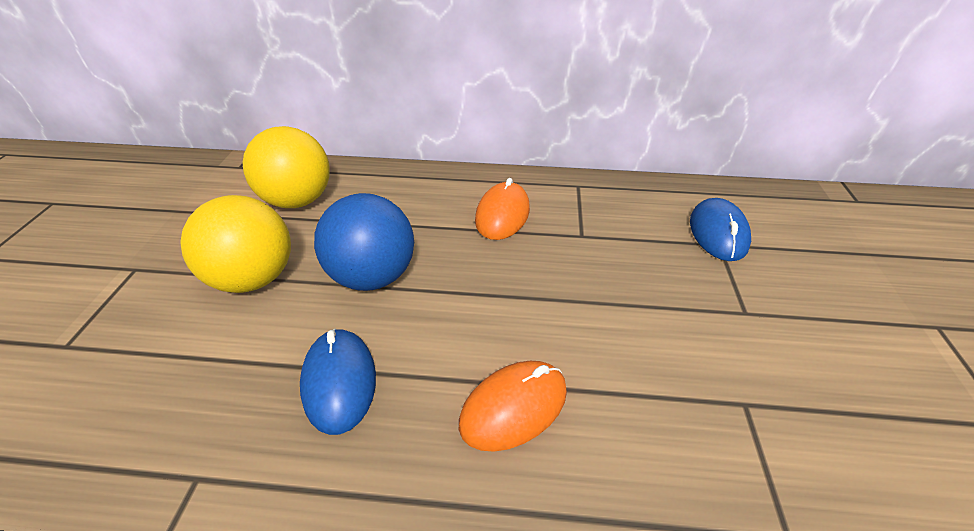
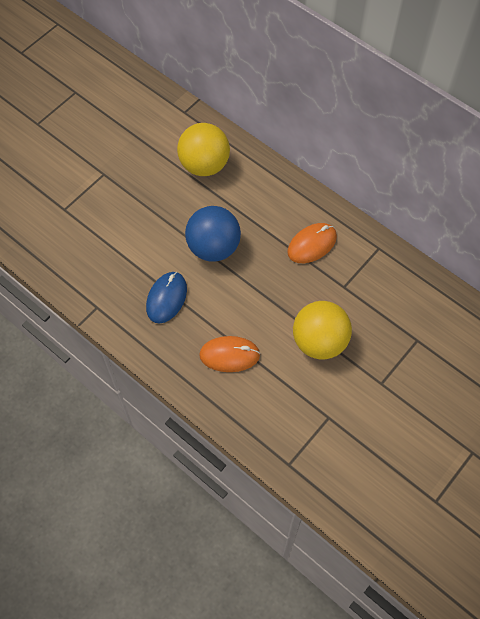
camera: 35 degrees right, 20 degrees up
(255, 278) = (157, 214): yellow ball -> yellow ball (319, 341)
(718, 233) = (426, 333): blue mouse -> none

